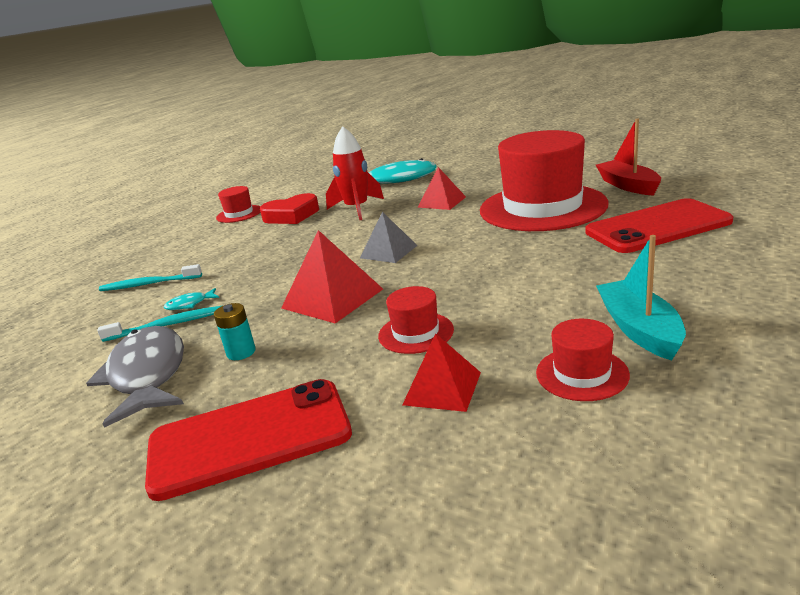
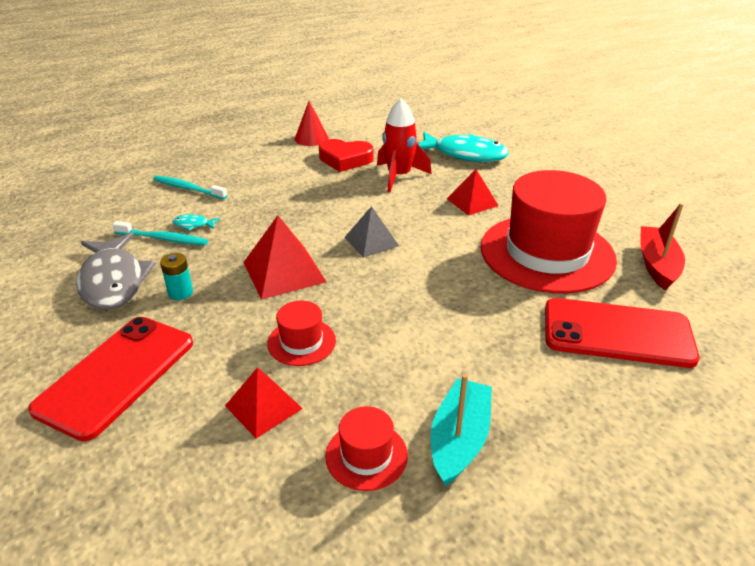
camera: 25 degrees right, 10 degrees up
(148, 375) = (113, 281): grey fish -> grey fish turned 150 degrees clockwise
(239, 214) = (311, 138): red hat -> red cone
(249, 438) = (117, 375): red phone -> red phone turned 75 degrees counterclockwise

